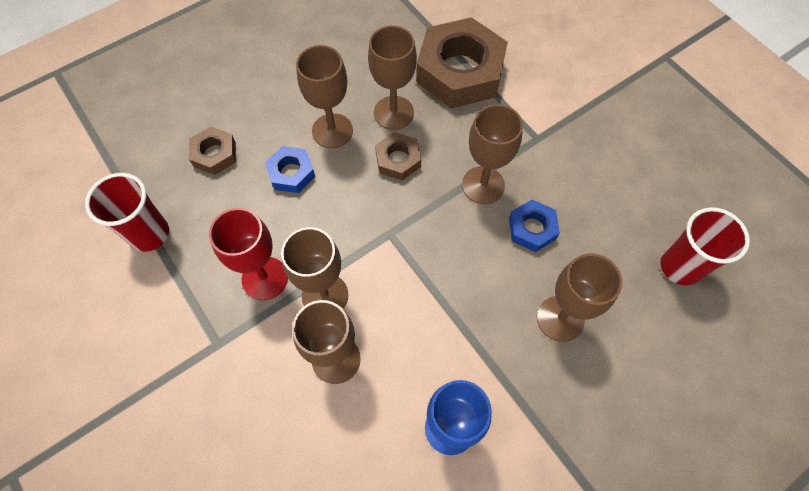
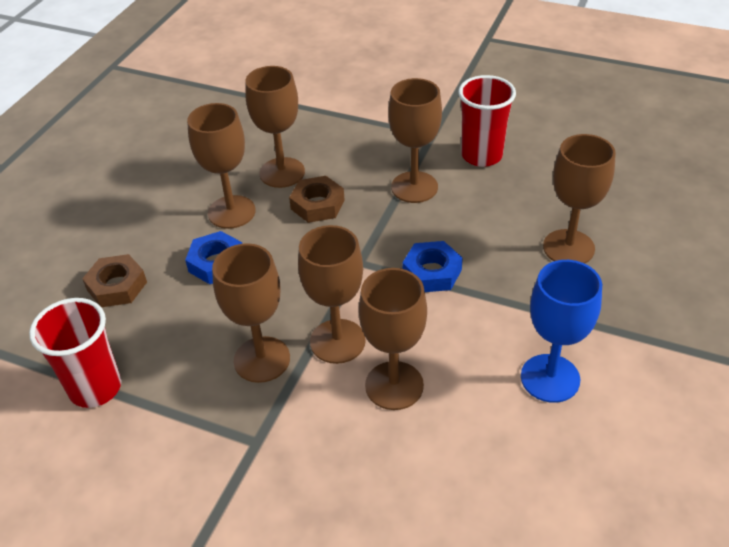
camera: 30 degrees left, 20 degrees down
(265, 278) = (262, 359): red goblet -> brown goblet
(460, 71) = (319, 118): brown nut -> none
(532, 228) = (485, 197): blue nut -> blue nut (432, 272)
(680, 266) = (628, 166): red cup -> red cup (481, 155)

